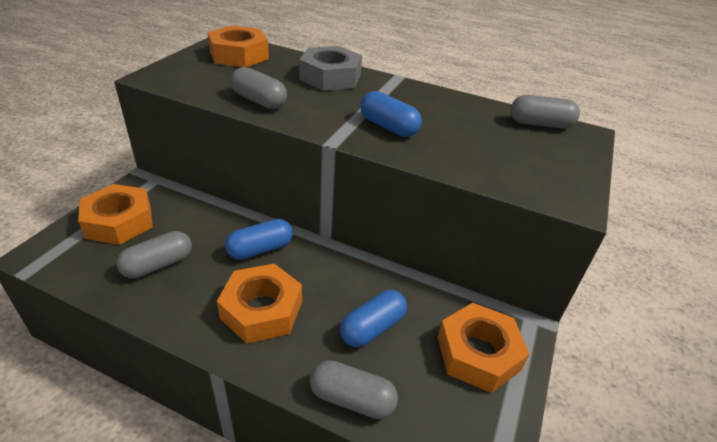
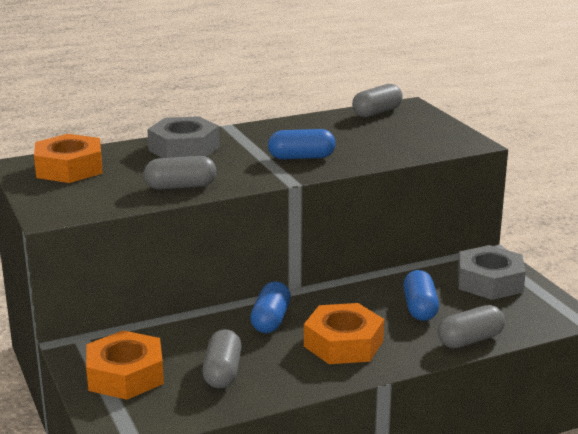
camera: 45 degrees left, 15 degrees down
(478, 353) = (489, 282): orange nut -> grey nut

